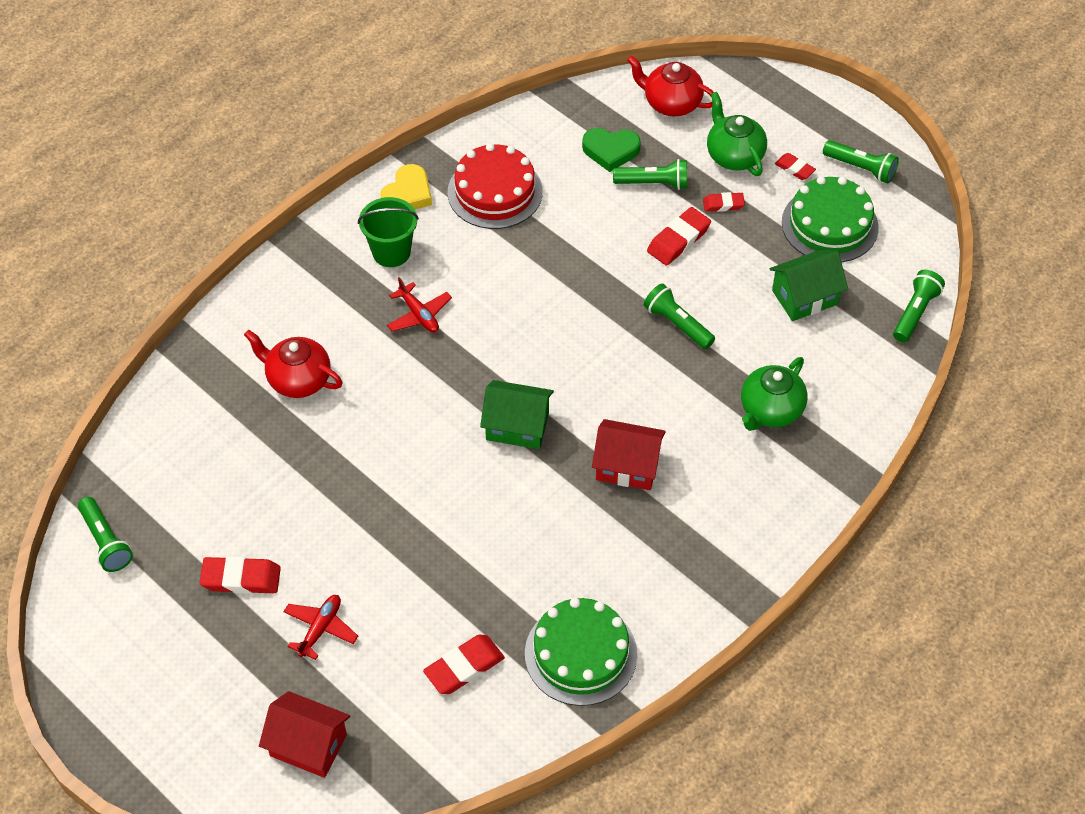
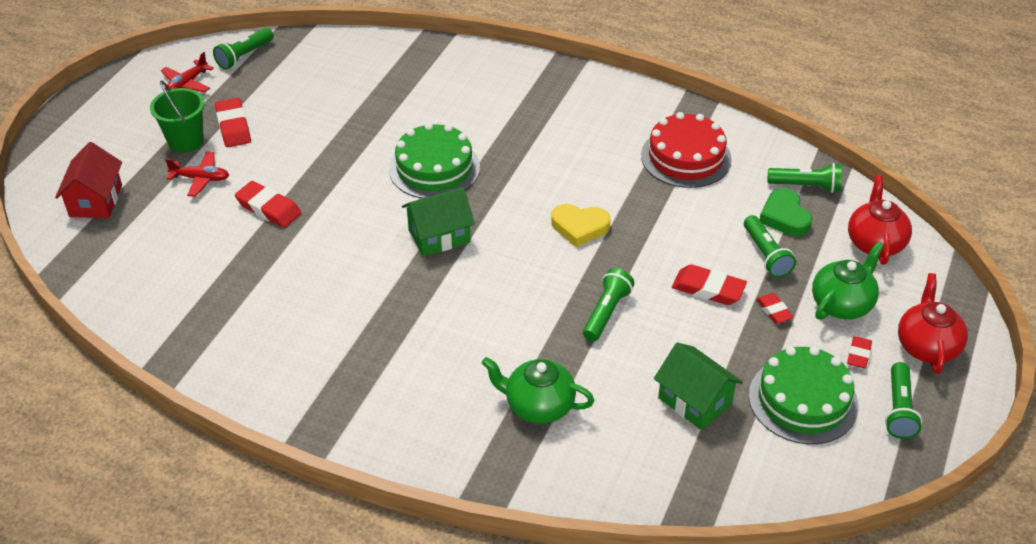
camera: 70 degrees right, 10 degrees down
(298, 379) = (428, 103): red teapot -> red teapot (926, 346)
(391, 252) = (582, 117): green bucket -> green bucket (186, 141)
(407, 194) = (649, 109): yellow heart -> yellow heart (579, 227)
(419, 315) = (526, 149): red plane -> red plane (187, 84)
(464, 667) = (186, 267): red eraser -> red eraser (268, 208)
(517, 426) = (439, 236): green house -> green house turned 75 degrees clockwise
(580, 654) = (218, 335): green cake -> green cake (434, 168)
(627, 466) = (427, 317): red house -> none
(915, 313) = (728, 500): green flashlight -> green flashlight (806, 186)

